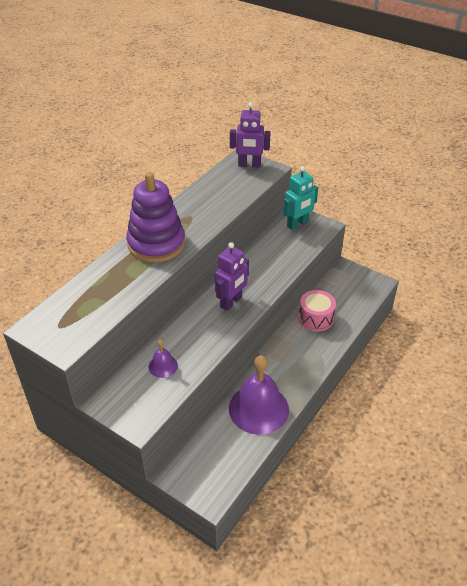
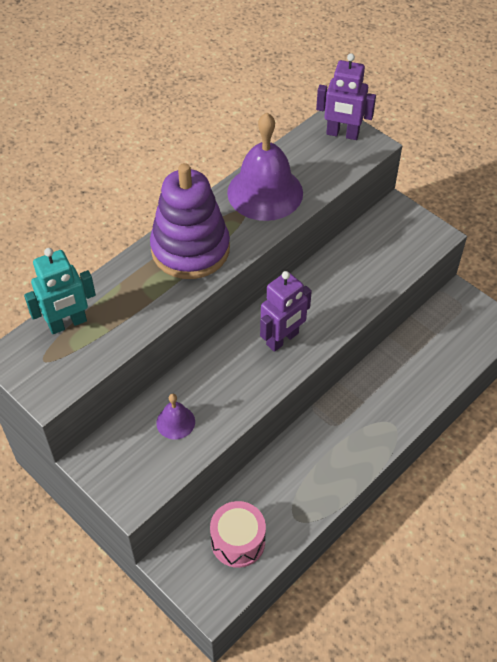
camera: 10 degrees right, 10 degrees up
(258, 408) = (296, 489): purple bell -> purple bell (265, 192)
(297, 224) = (399, 227): turquoise robot -> turquoise robot (67, 323)
(316, 318) = (400, 367): pink drum -> pink drum (238, 541)

